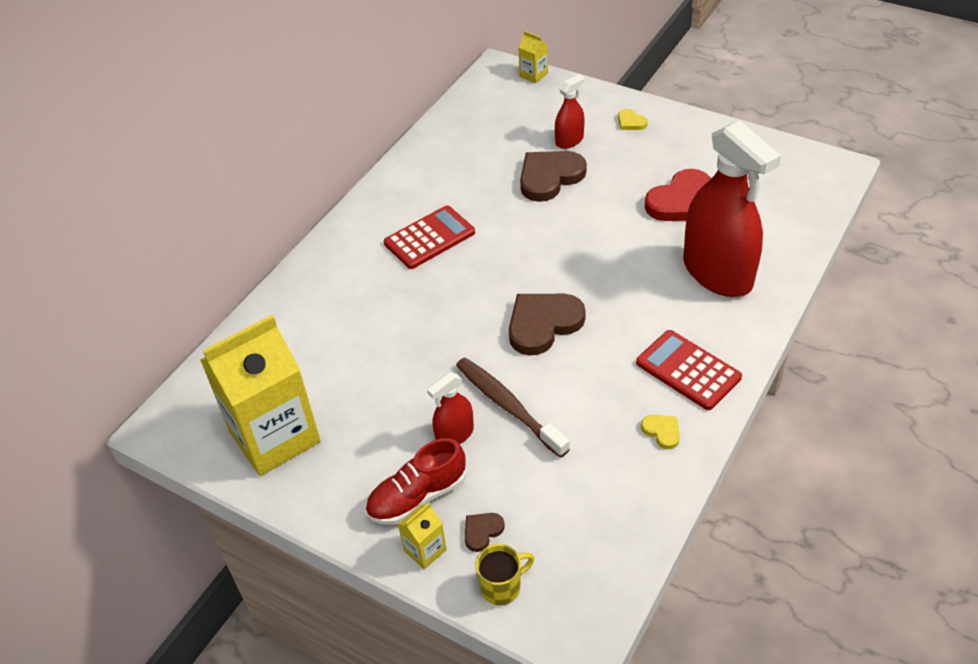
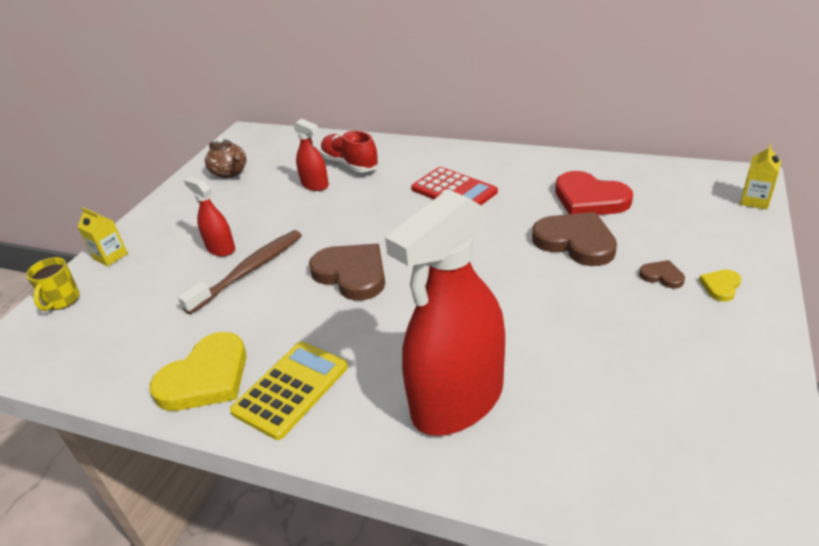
camera: 80 degrees right, 10 degrees down
(275, 437) = (230, 173): yellow carton -> brown teapot
(417, 497) = (162, 243): red shoe -> red shoe (350, 164)
(482, 531) = (119, 281): brown heart -> brown heart (662, 276)
(502, 587) = (62, 301): yellow mug -> yellow mug turned 45 degrees clockwise
(569, 140) = (649, 245): red spray bottle -> red spray bottle (315, 185)
(662, 431) = (206, 377): yellow heart -> yellow heart, size x2.16
(682, 201) = (584, 352): red heart -> red heart (589, 199)
(688, 370) = (291, 389): red calculator -> yellow calculator

